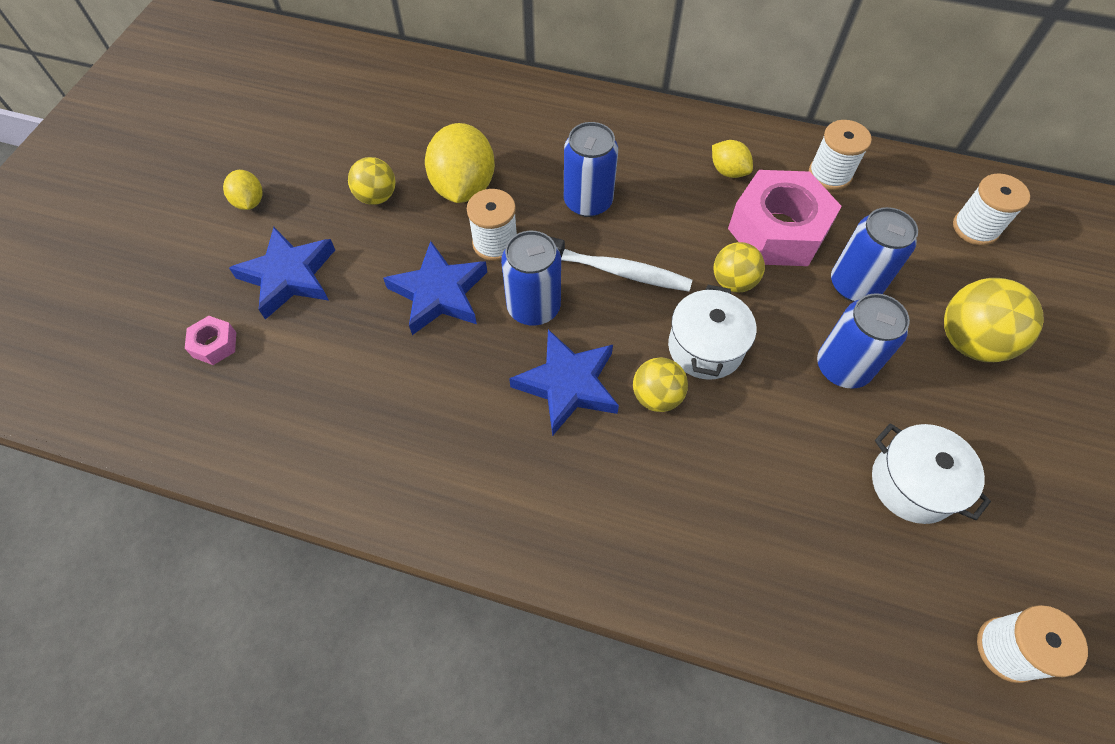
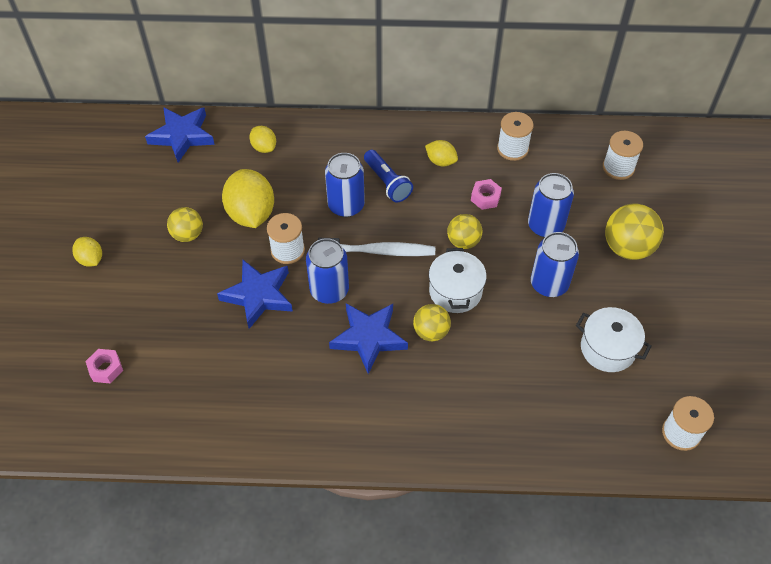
camera: 15 degrees left, 5 degrees down
(289, 276) = (143, 308): blue star -> blue star (182, 136)
(505, 110) = (264, 147): none -> yellow lemon
(650, 184) = (387, 183): none -> blue flashlight
(777, 230) = (485, 198): pink nut -> pink nut, size x0.43

